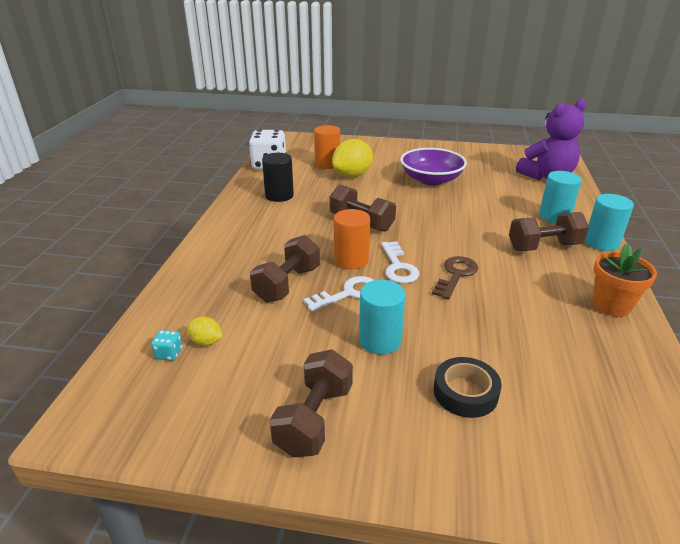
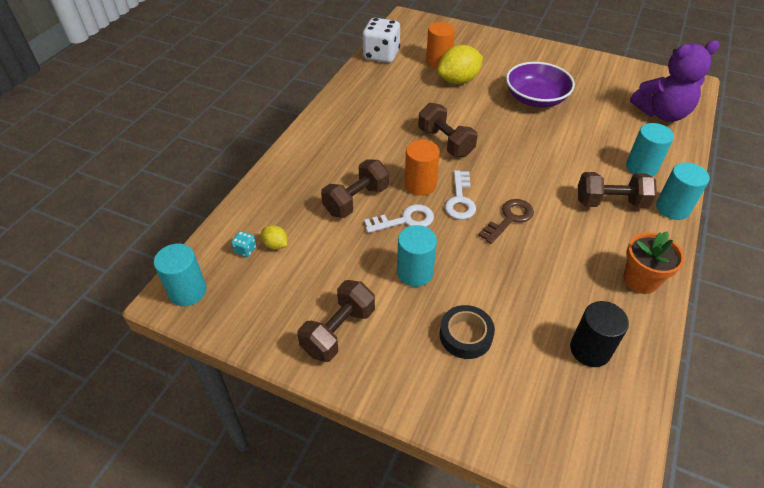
camera: 15 degrees right, 15 degrees up
(101, 413) = (188, 291): none -> turquoise cylinder
(279, 195) = (379, 96): black cylinder -> black cylinder (590, 349)

